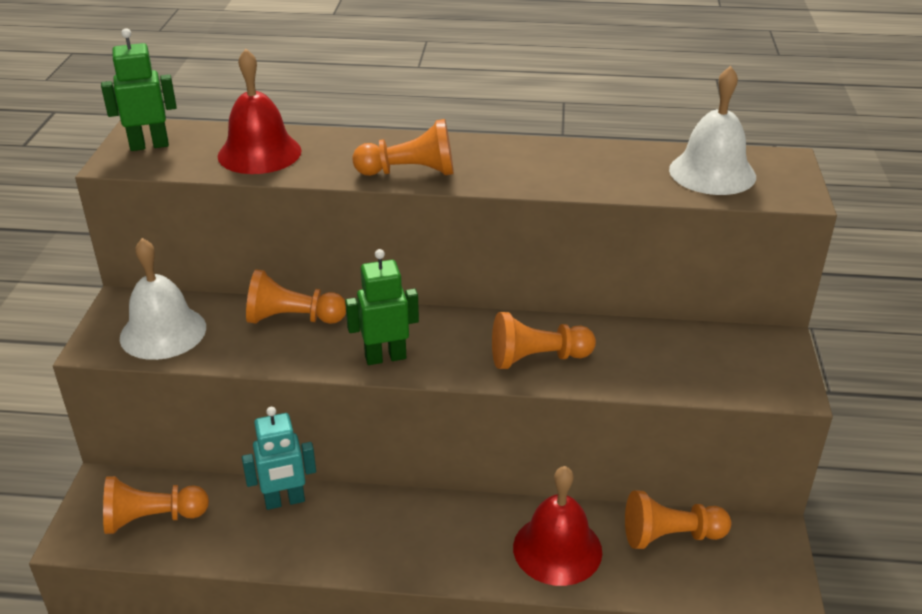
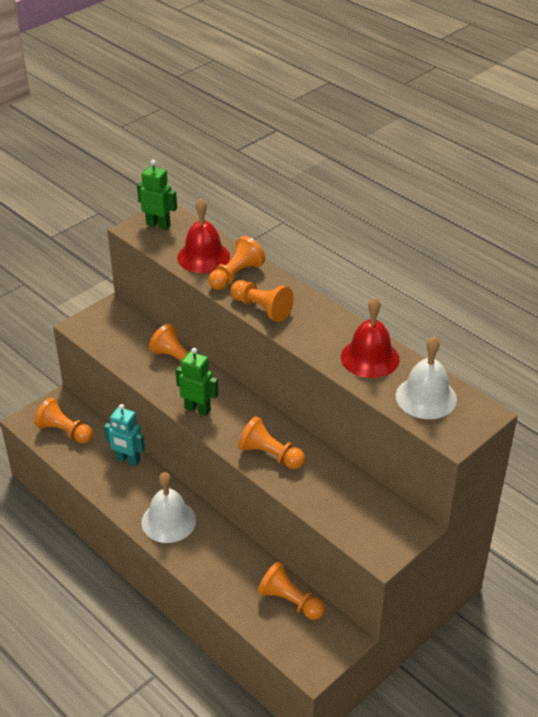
camera: 40 degrees right, 5 degrees up
(163, 332) = (114, 335): white bell -> white bell (168, 521)
(329, 154) = (236, 275): none -> orange pawn
(557, 549) = (226, 568): red bell -> red bell (370, 358)

